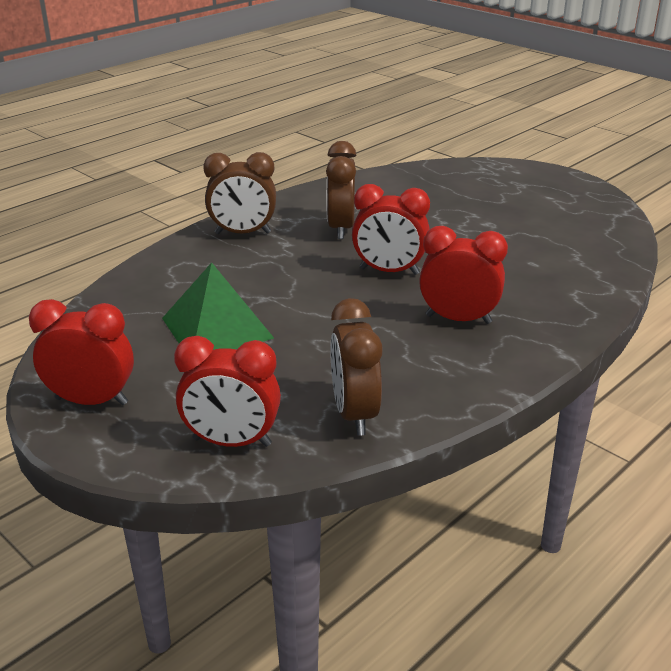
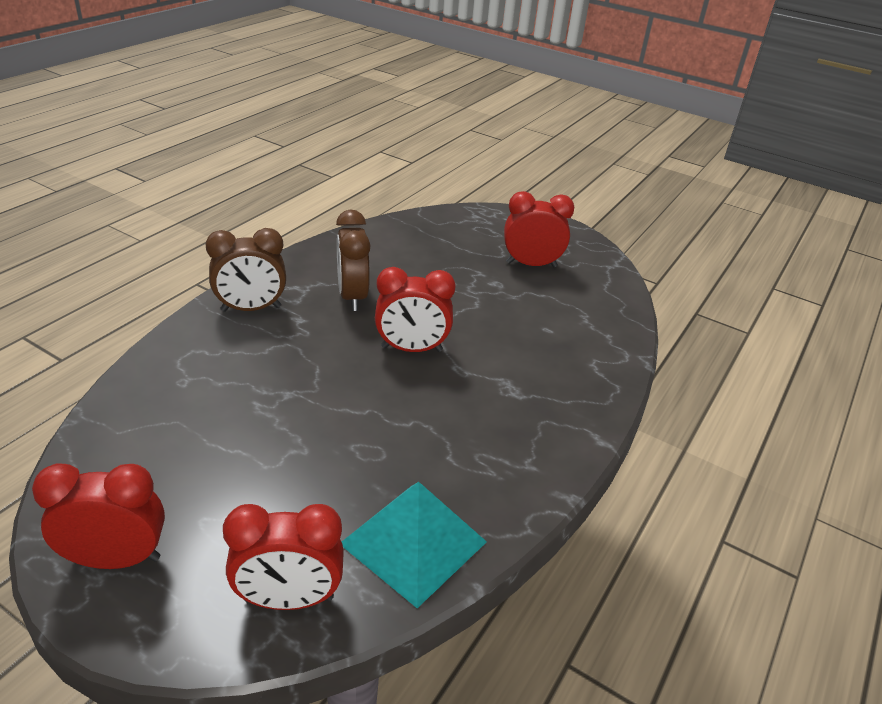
camera: 15 degrees left, 5 degrees up
(217, 328) = (245, 439): green pyramid -> none
(354, 414) = (413, 543): brown clock -> turquoise pyramid
(458, 319) = (492, 405): red clock -> red clock (531, 264)

